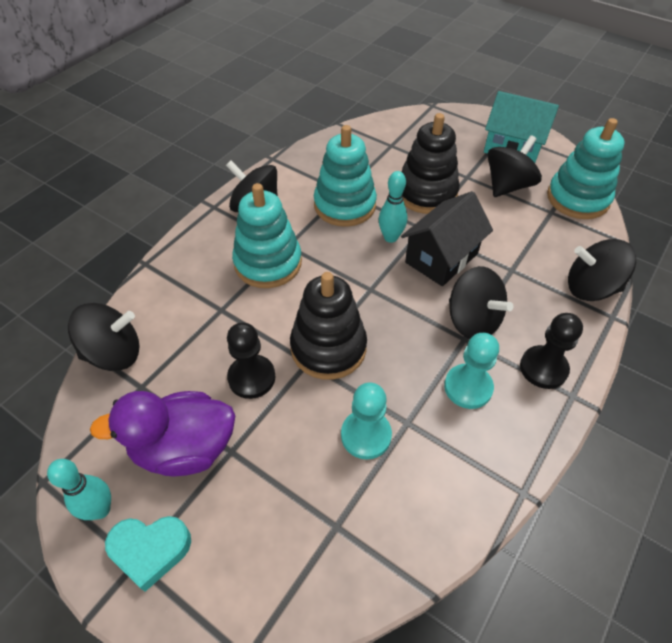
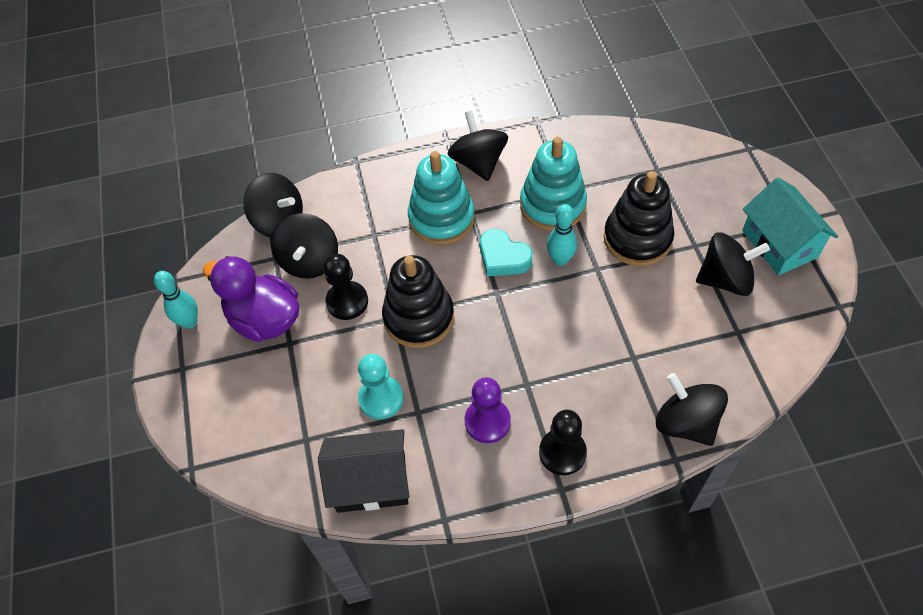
camera: 45 degrees right, 5 degrees up
(150, 550) = (195, 367): turquoise heart -> turquoise heart (503, 257)
(441, 258) = (583, 306): black house -> black house (371, 482)
(468, 387) = (487, 421): turquoise pawn -> purple pawn
(472, 321) = (549, 375): black spinning top -> black spinning top (310, 261)
(577, 198) = (782, 336): turquoise stacking toy -> none

